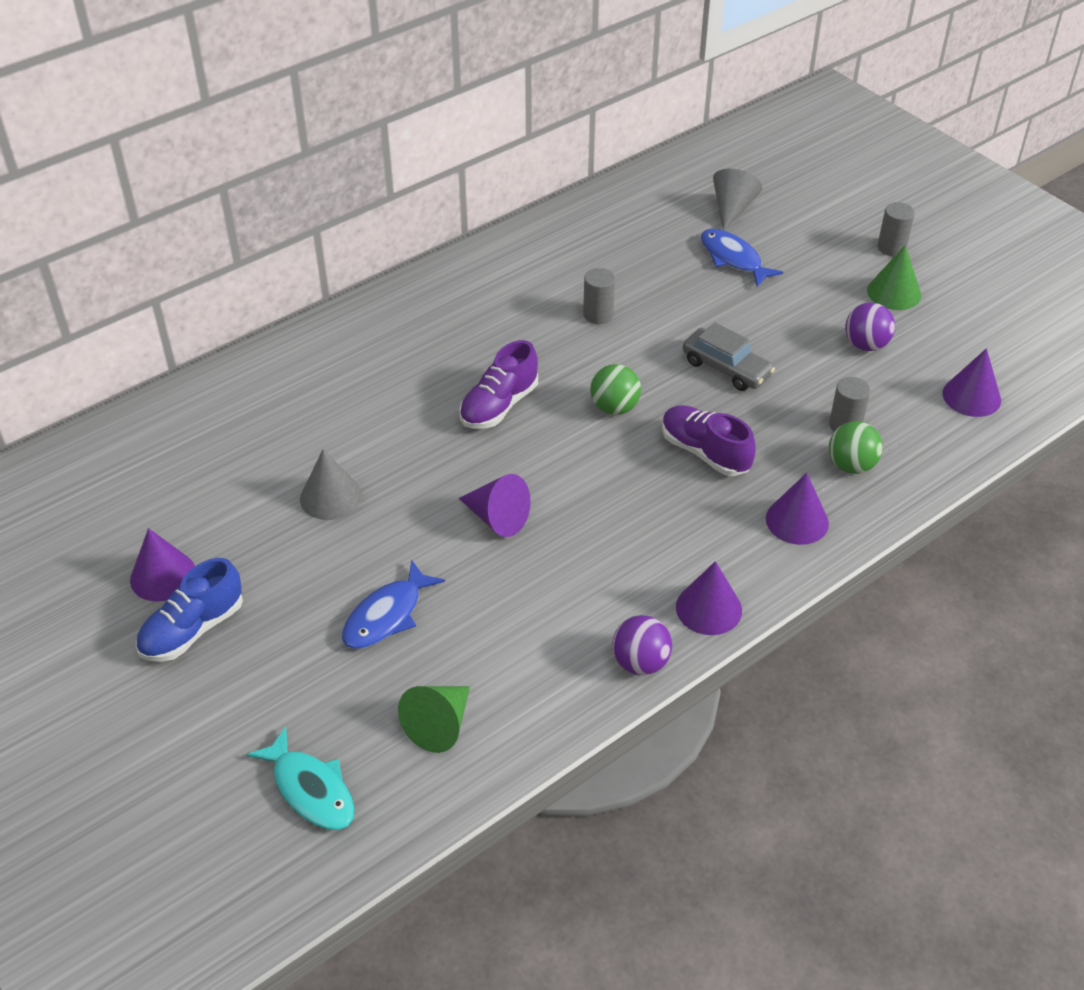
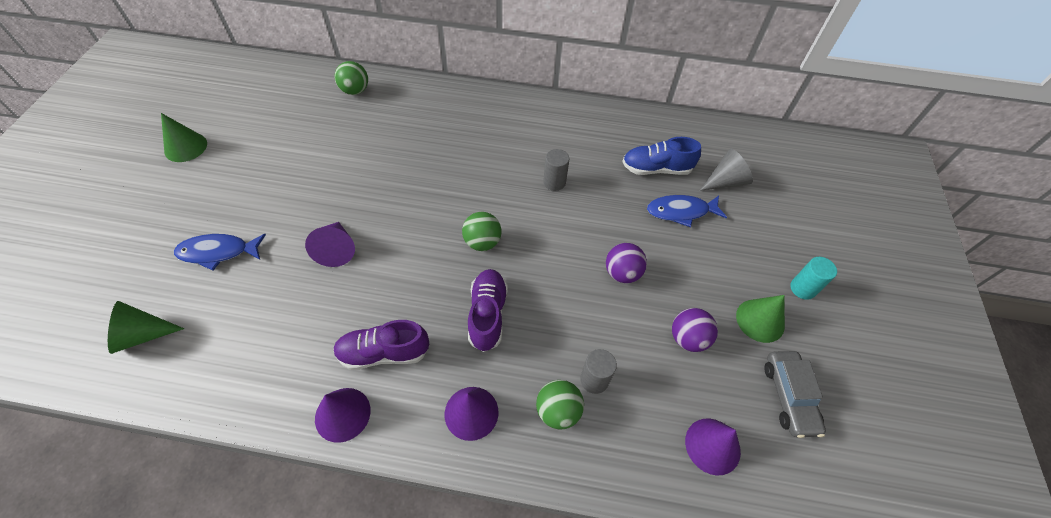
camera: 45 degrees right, 10 degrees up
(163, 576) = (185, 147): purple cone -> green cone
(193, 630) = (153, 182): blue shoe -> blue shoe (656, 169)
(259, 384) = (355, 91): none -> green ball
(310, 789) = (57, 308): turquoise fish -> none
(330, 497) = (294, 170): grey cone -> none
(499, 406) = (431, 190): purple shoe -> purple shoe (384, 353)
(640, 662) = (263, 407): purple ball -> purple ball (622, 273)
(726, 368) = (577, 275): grey car -> grey car (789, 397)
(733, 259) = (681, 212): blue fish -> blue fish turned 105 degrees counterclockwise
(891, 248) = (802, 288): grey cylinder -> turquoise cylinder

